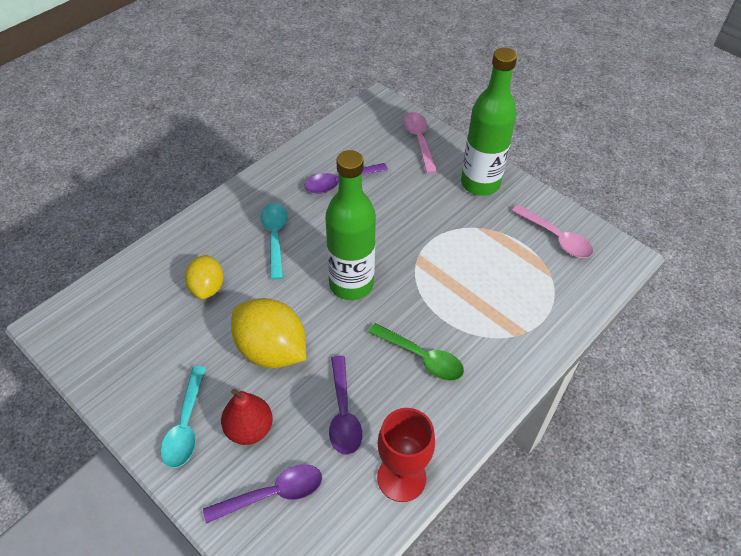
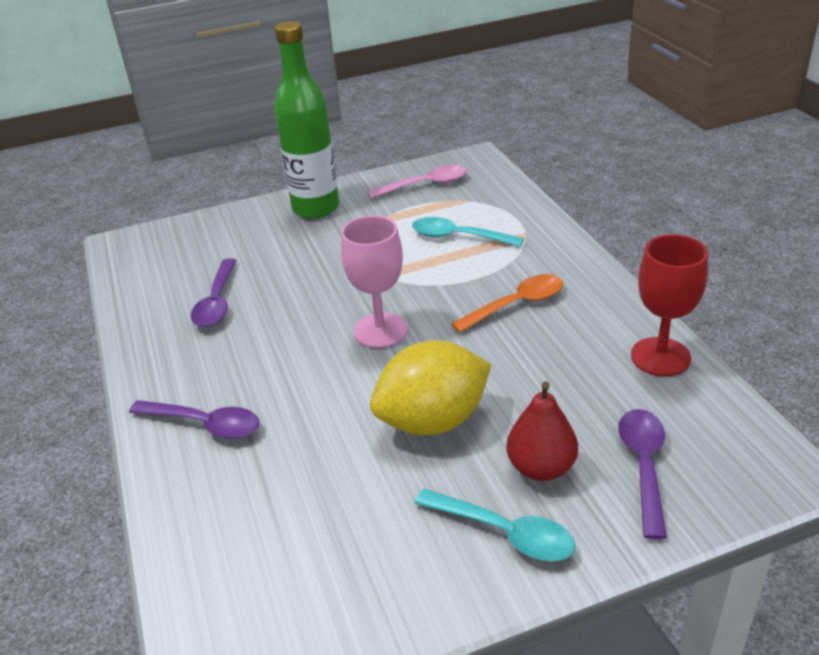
camera: 60 degrees left, 15 degrees down
(207, 287) = (286, 462): yellow lemon -> none
(275, 237) = (254, 377): turquoise spoon -> turquoise spoon (458, 237)
(343, 413) = (558, 380): purple spoon -> purple spoon (205, 424)
(351, 284) = (380, 331): green bottle -> pink goblet
(419, 140) = (213, 230): pink spoon -> none
(422, 357) = (516, 304): green spoon -> orange spoon

